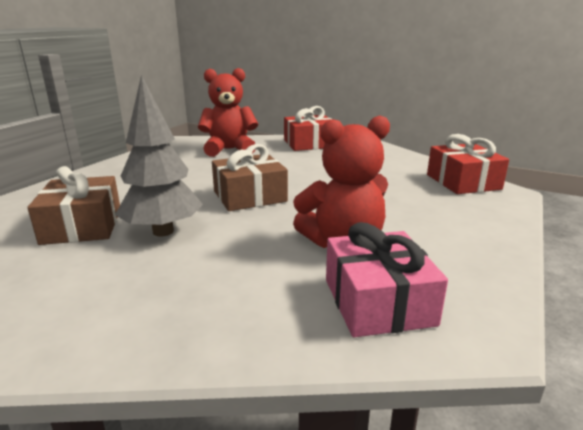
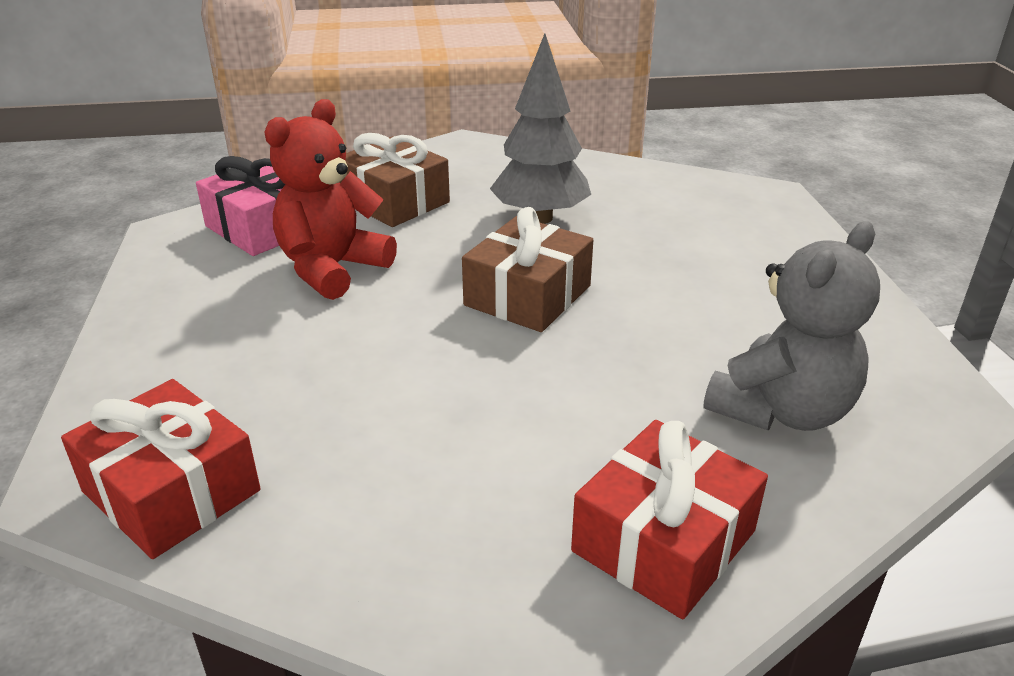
camera: 145 degrees right, 10 degrees up
(82, 226) = (628, 197): brown gift -> brown gift (394, 201)
(229, 150) = (781, 410): red teddy bear -> grey teddy bear

